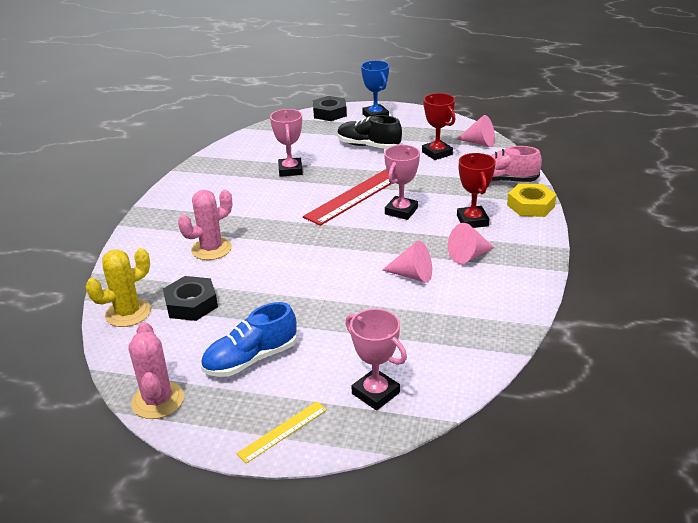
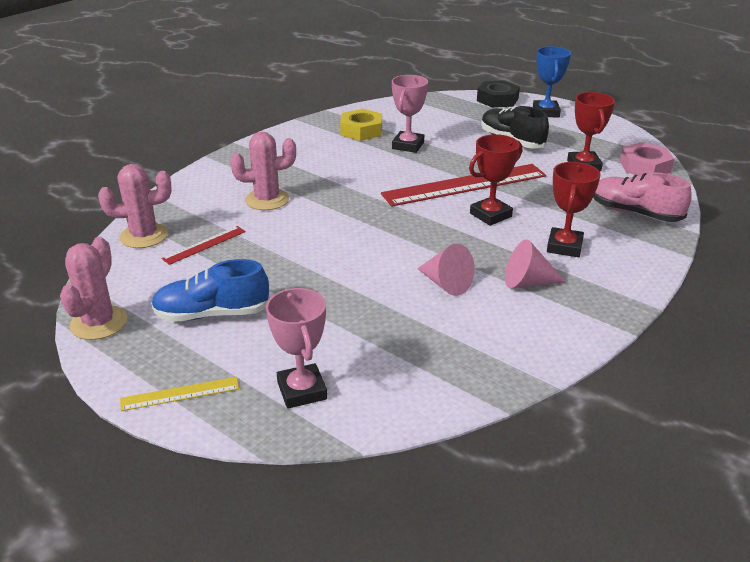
camera: 25 degrees right, 0 degrees up
(128, 313) = (144, 236): yellow cactus -> pink cactus
(191, 304) = (204, 245): black nut -> red ruler
(401, 211) = (490, 215): pink trophy -> red trophy
(479, 143) = (644, 166): pink cone -> pink nut
(530, 205) = (651, 249): yellow nut -> yellow nut (361, 130)

